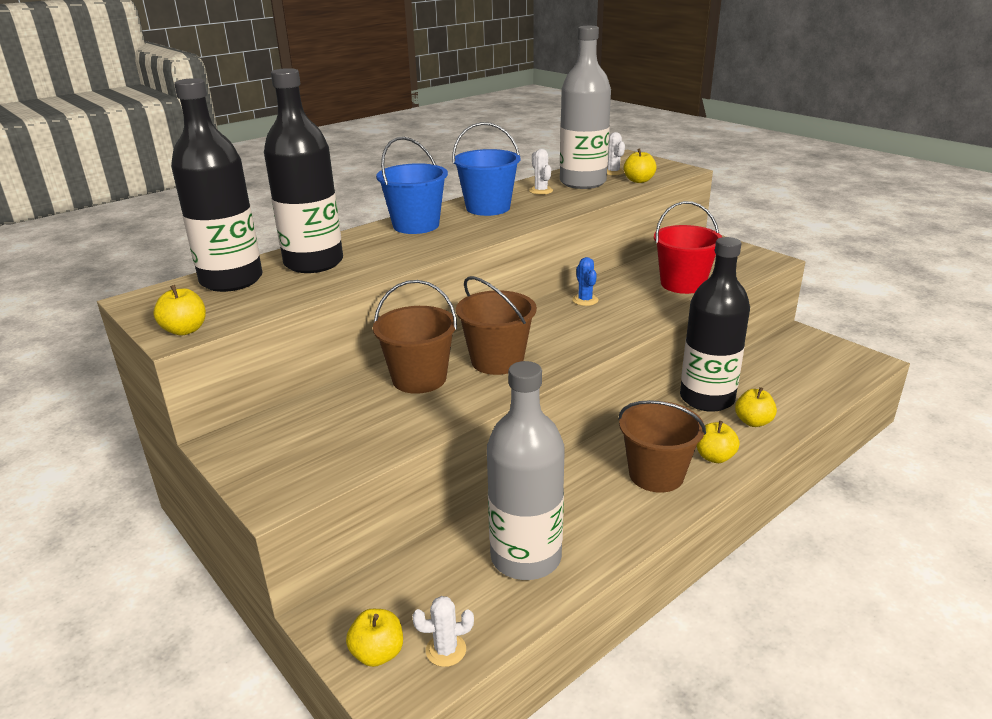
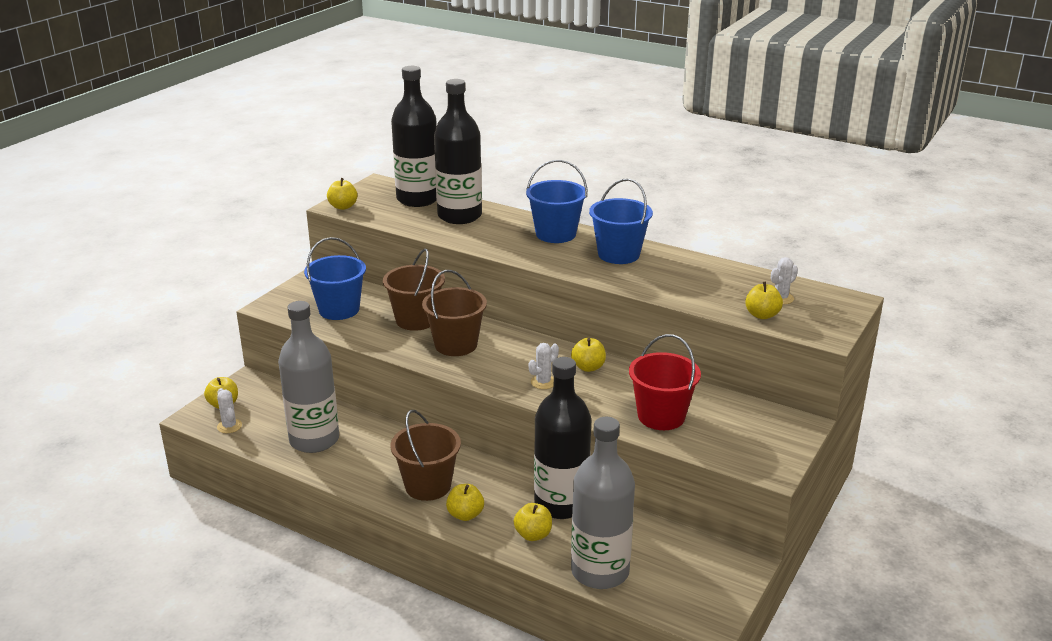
camera: 70 degrees right, 0 degrees up
(343, 433) = (339, 310): none -> blue bucket
(541, 191) = (685, 270): white cactus -> white cactus (543, 382)
(582, 182) = (729, 286): grey bottle -> grey bottle (600, 571)
(585, 300) = (588, 367): blue cactus -> yellow apple

